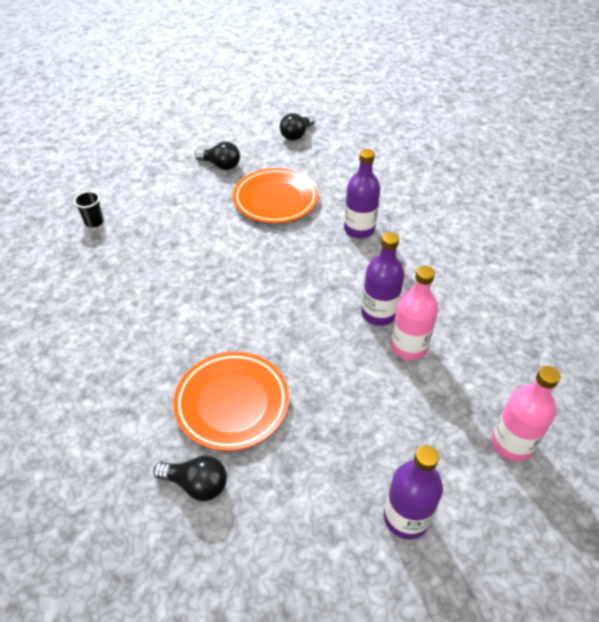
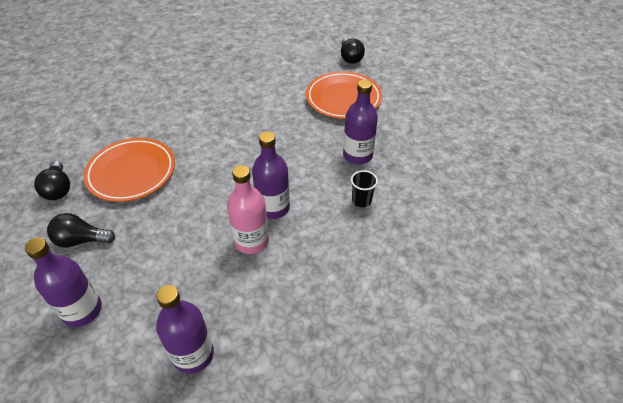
camera: 55 degrees right, 0 degrees up
(94, 222) = (239, 40): black cup -> black cup (361, 200)
(296, 135) = (430, 73): black light bulb -> black light bulb (81, 240)
(511, 443) = (193, 354): pink bottle -> purple bottle

